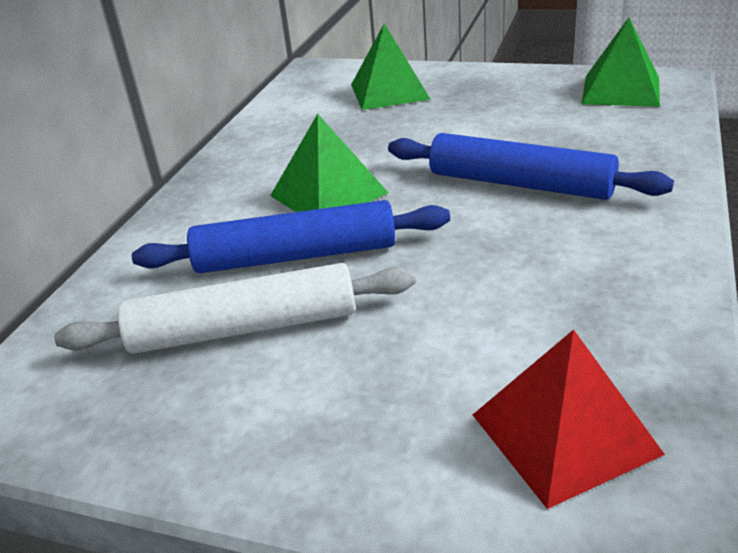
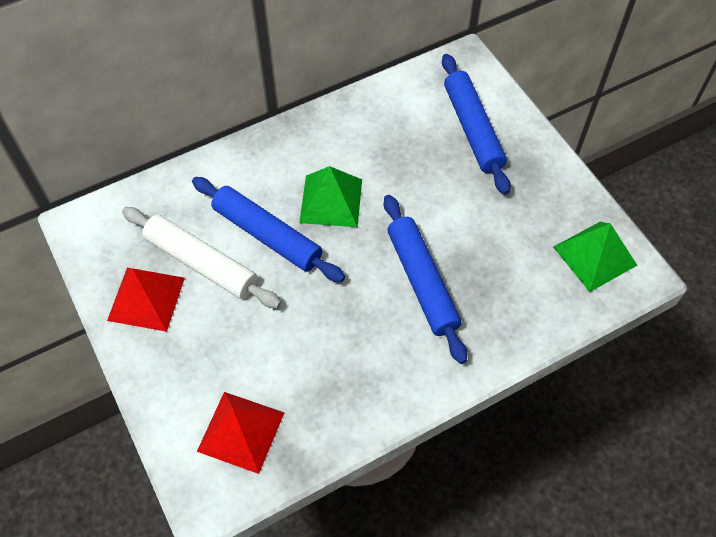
camera: 40 degrees right, 25 degrees up
(209, 412) = (146, 298): none -> red pyramid
(389, 91) = (473, 129): green pyramid -> blue rolling pin

